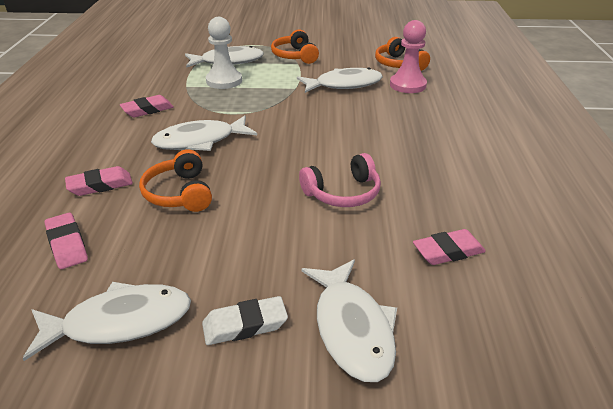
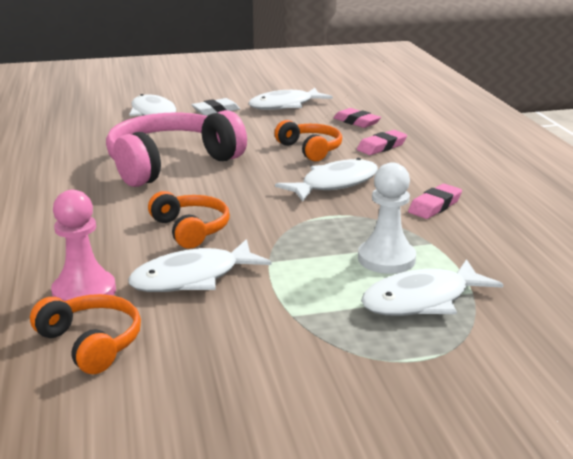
camera: 165 degrees right, 10 degrees down
(294, 56) = (309, 335): orange headphones -> orange headphones (191, 229)
(343, 193) = (170, 163): pink headphones -> pink headphones, size x1.89
(448, 251) = (88, 144): pink eraser -> none

